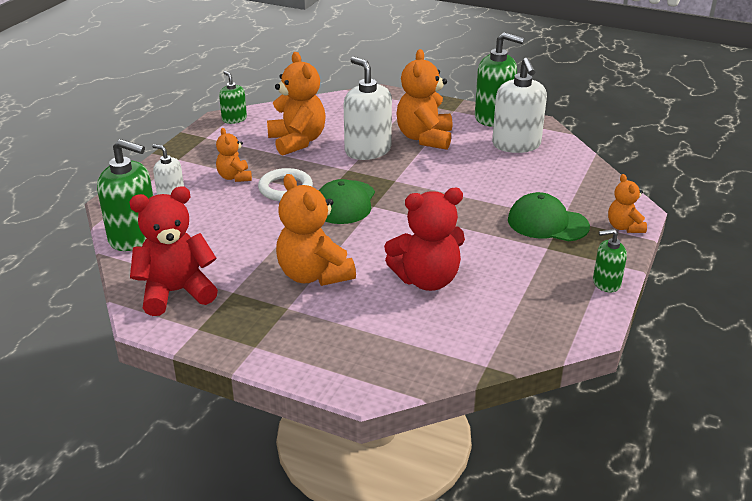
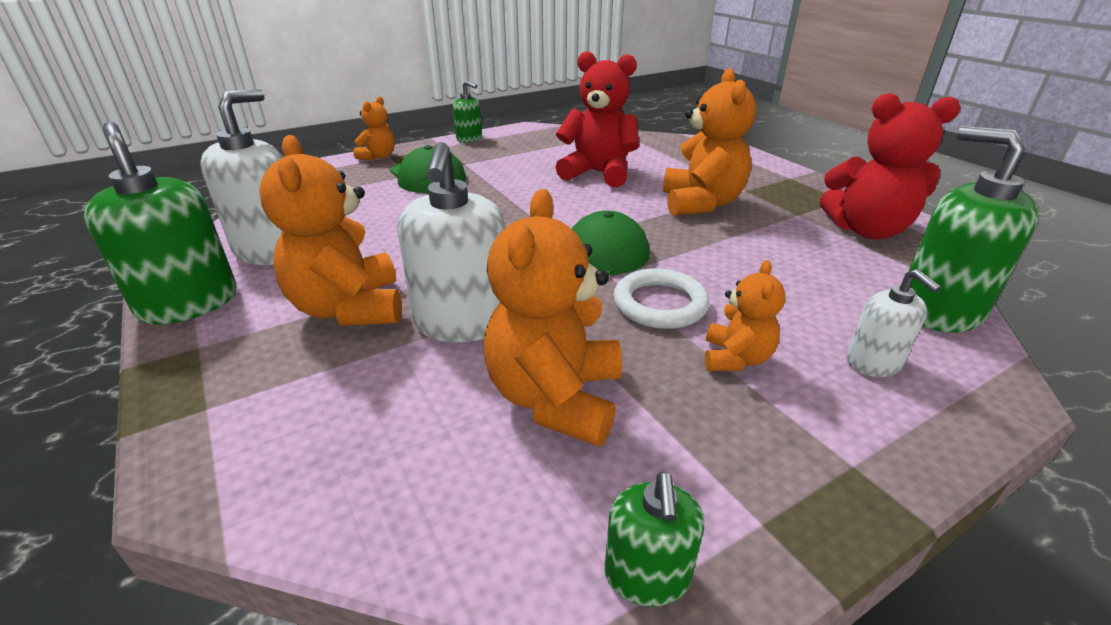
camera: 145 degrees left, 0 degrees up
(424, 138) = (349, 308): orange teddy bear -> orange teddy bear turned 120 degrees clockwise

